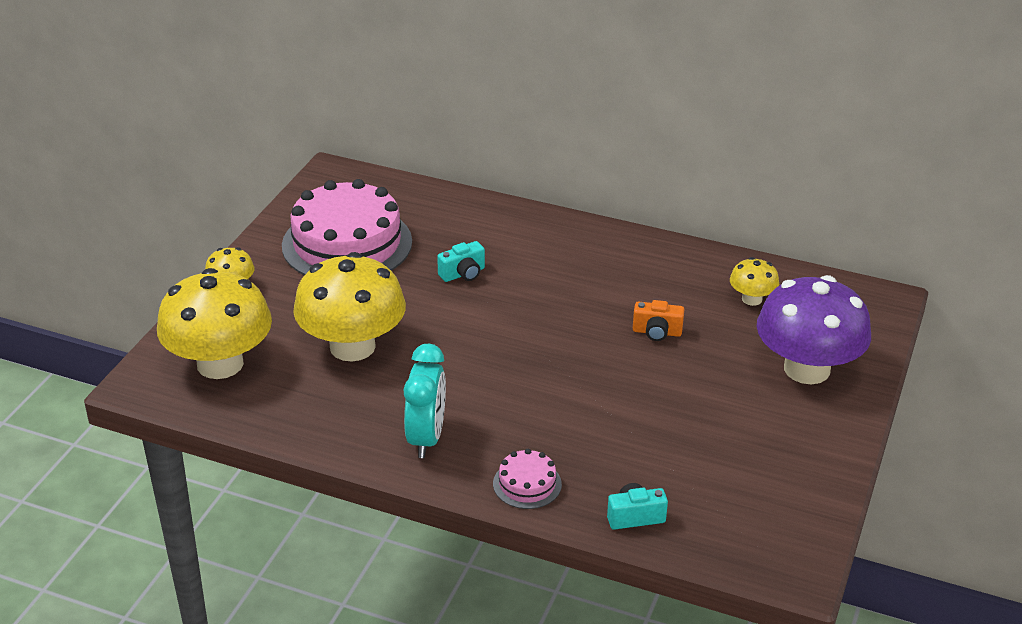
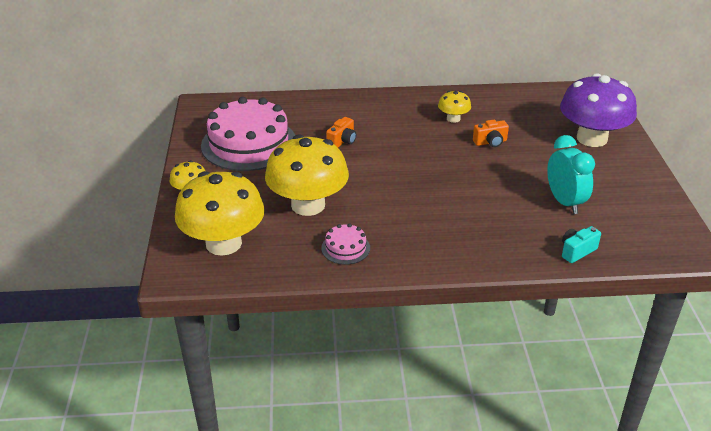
camera: 25 degrees left, 0 degrees up
(426, 438) = (407, 246): turquoise clock -> turquoise clock (564, 202)
(463, 274) = (342, 141): turquoise camera -> orange camera
(527, 484) = (496, 254): pink cake -> pink cake (345, 248)
(752, 299) = (526, 109): yellow mushroom -> yellow mushroom (453, 119)

